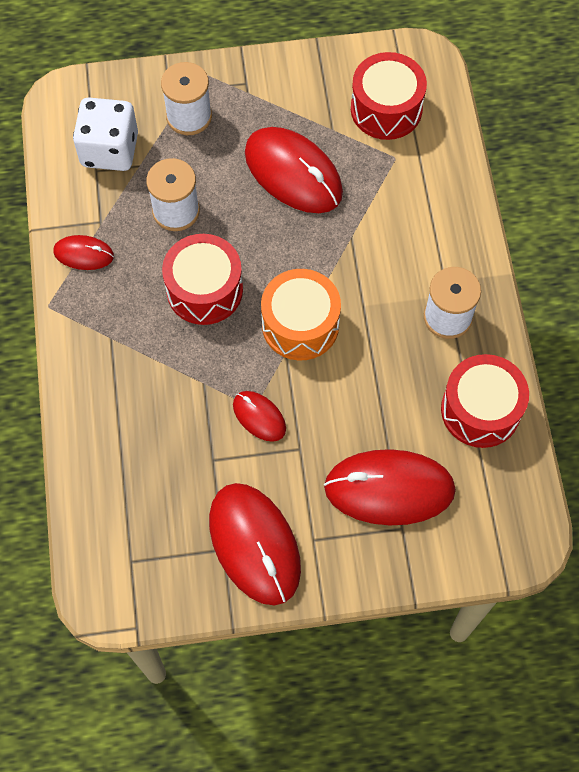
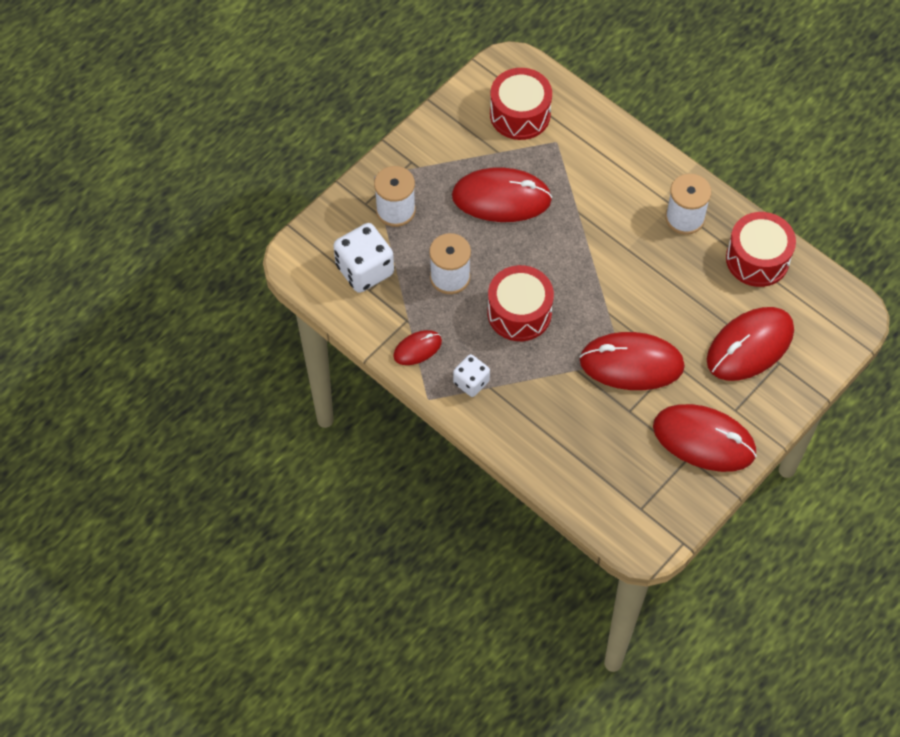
camera: 40 degrees left, 5 degrees down
(99, 320) = (471, 382): none -> white dice
(259, 417) = (631, 364): red mouse -> red mouse, size x1.97
(300, 325) = (601, 289): orange drum -> none

